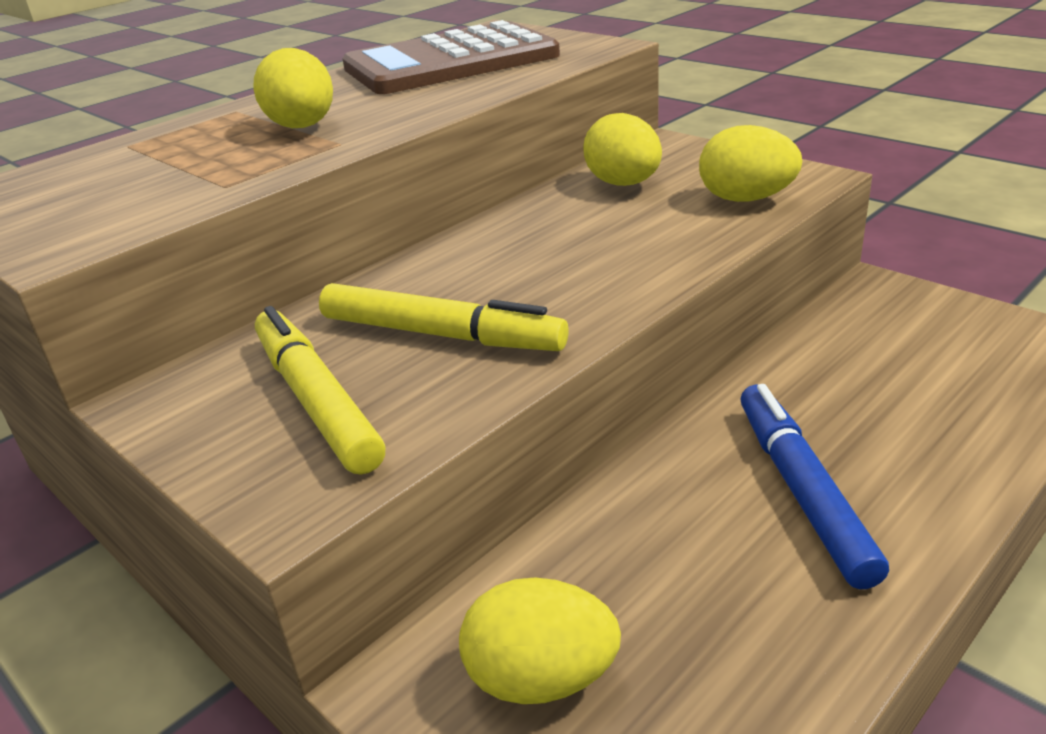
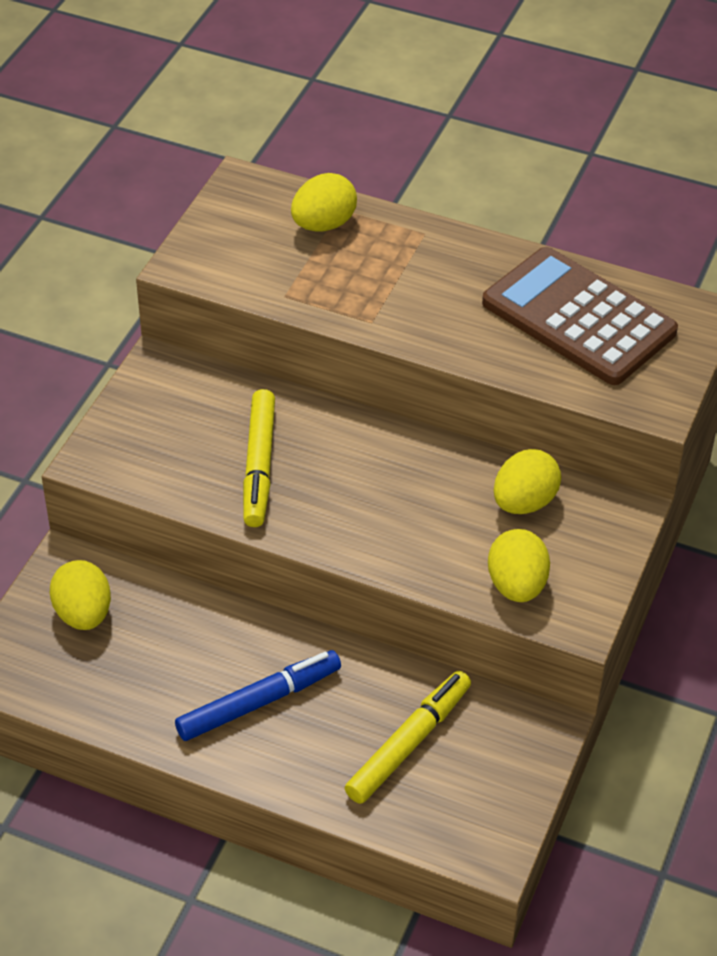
camera: 65 degrees right, 15 degrees up
(302, 127) = (396, 288): yellow egg -> yellow egg (323, 224)
(316, 400) = (175, 435): yellow marker -> yellow marker (409, 743)

